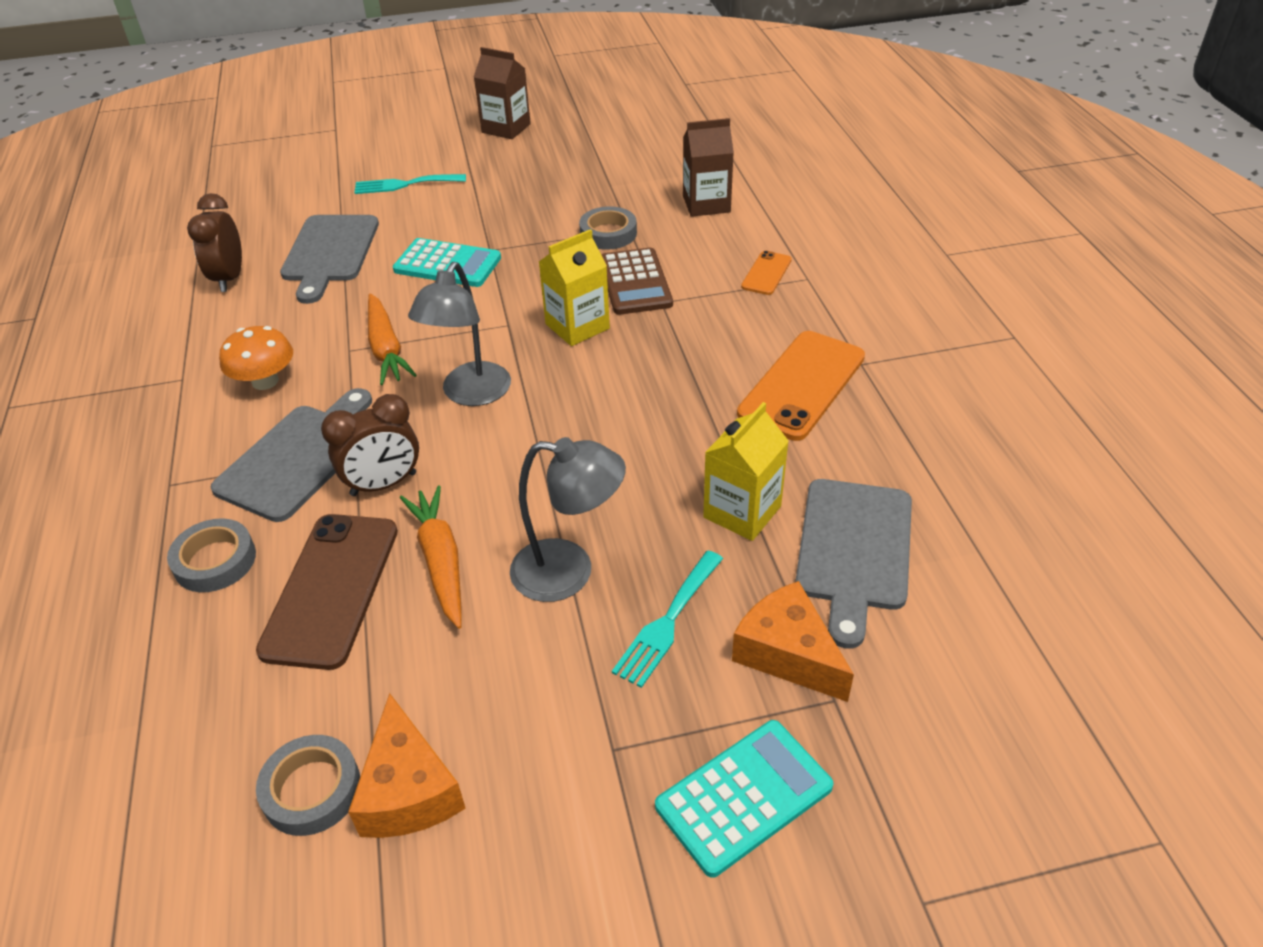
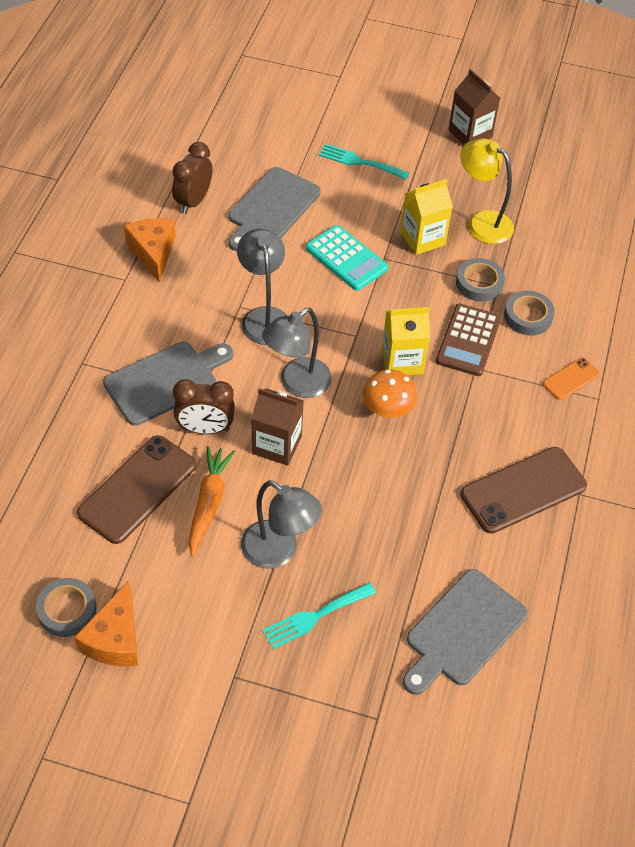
camera: 25 degrees right, 10 degrees up
(215, 561) = (83, 434): grey tape -> grey tape (528, 316)
(265, 381) = (174, 307): orange mushroom -> orange mushroom (387, 409)
(386, 348) = (264, 317): orange carrot -> grey lamp
(572, 187) = (482, 222): none -> yellow lamp
(706, 204) = (573, 288): brown carton -> brown carton (277, 445)
(742, 512) = (412, 566): yellow carton -> yellow carton (422, 238)
(743, 796) = (286, 743): turquoise calculator -> none
(787, 654) = (370, 675): orange cheese -> orange cheese (153, 252)
(802, 385) = (523, 490): orange phone -> brown phone

